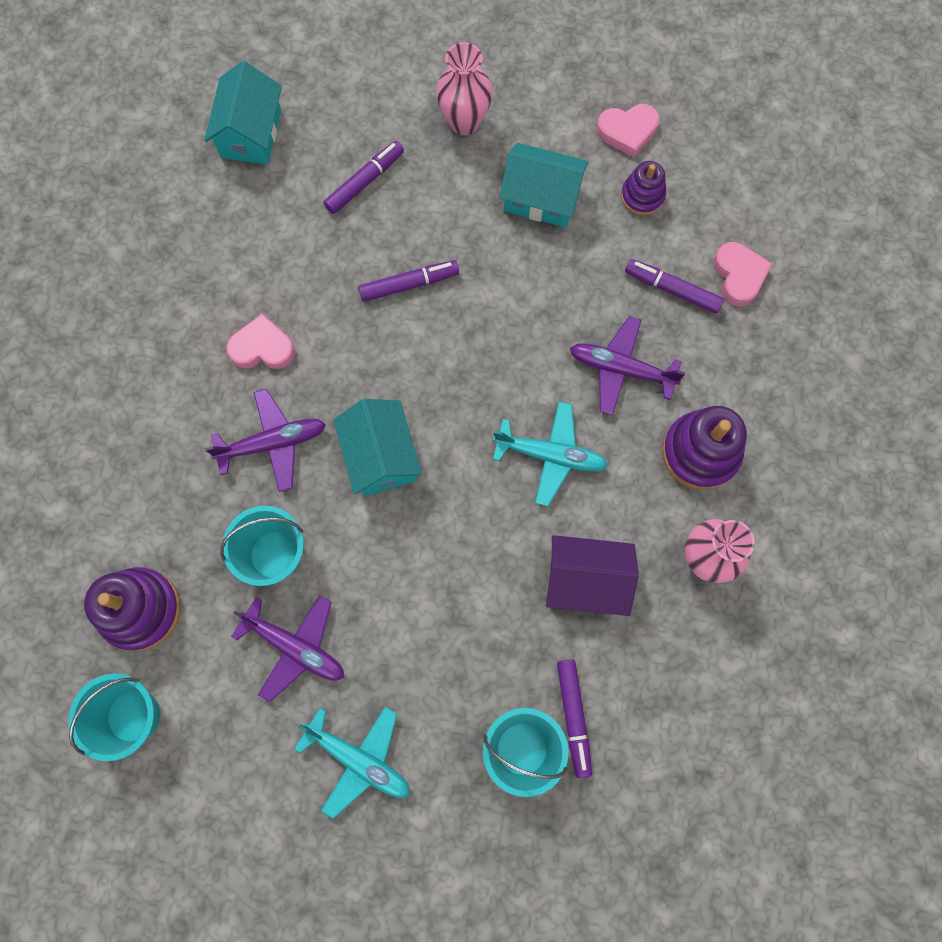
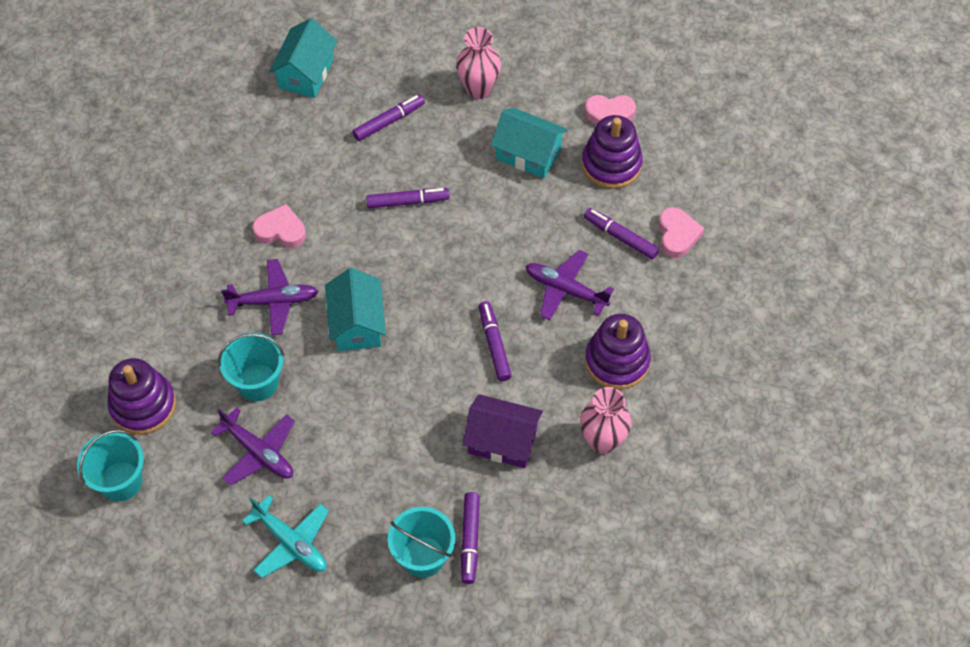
camera: 10 degrees right, 15 degrees down
(550, 455) = (494, 344): turquoise plane -> purple marker
(642, 196) = (611, 164): purple stacking toy -> purple stacking toy, size x1.66

